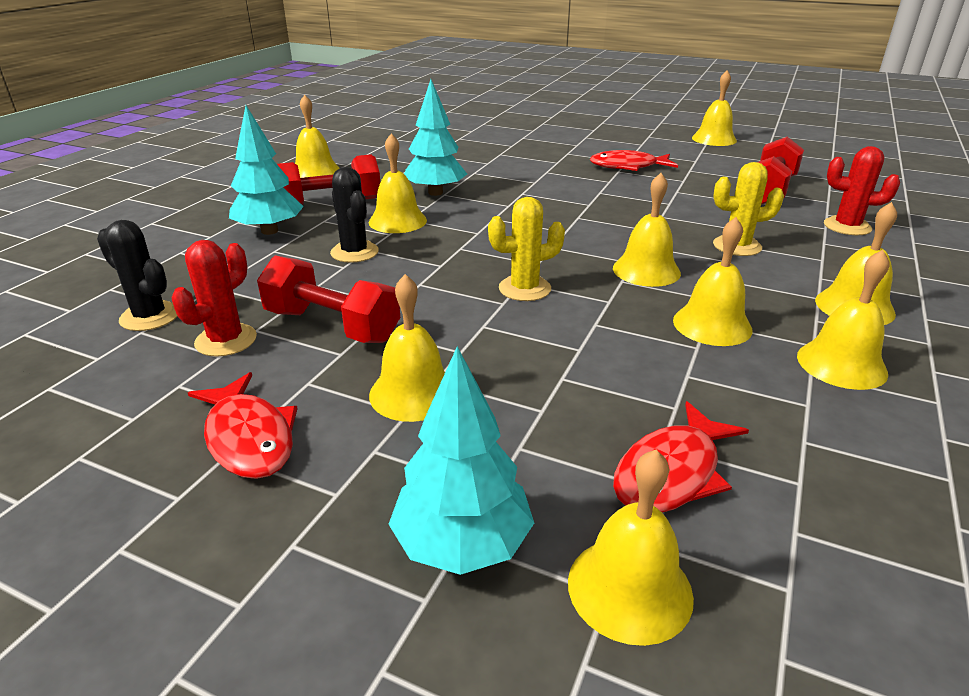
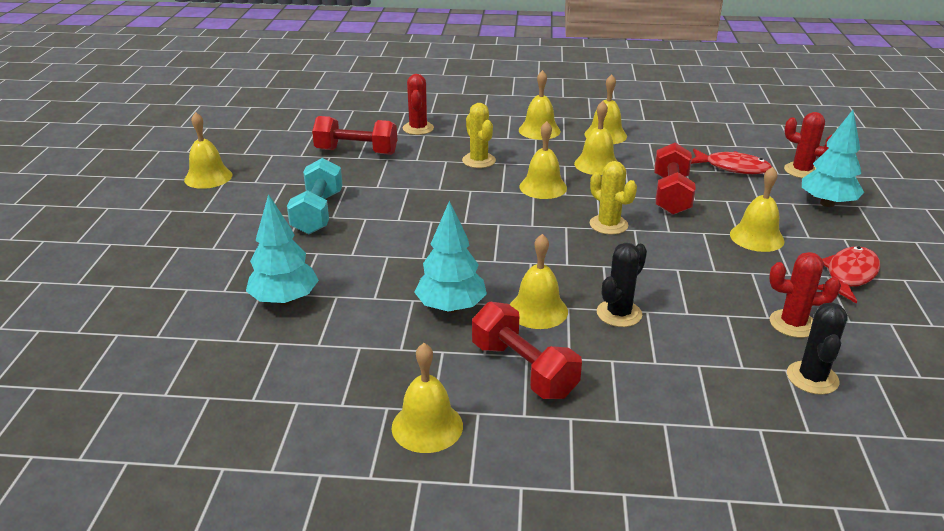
camera: 110 degrees left, 0 degrees up
(270, 231) = (620, 384): turquoise tree -> turquoise tree (284, 300)
(332, 326) = (729, 286): red dumbbell -> red dumbbell (671, 195)
(628, 166) = (318, 213): red fish -> turquoise dumbbell
(629, 588) = (801, 171): yellow bell -> red cactus

